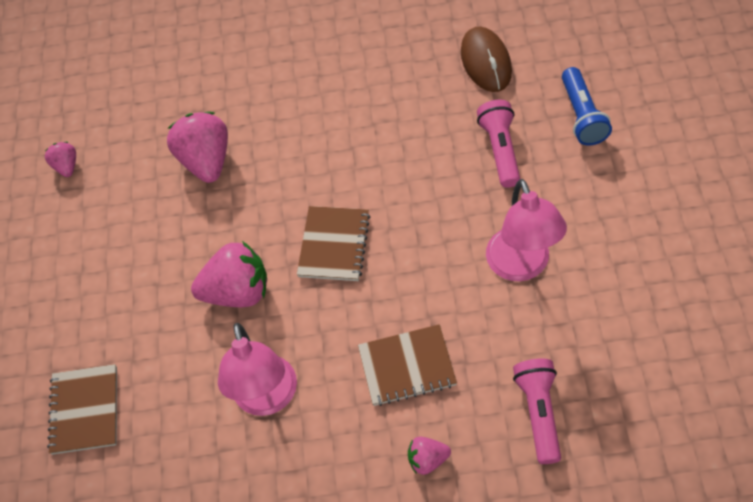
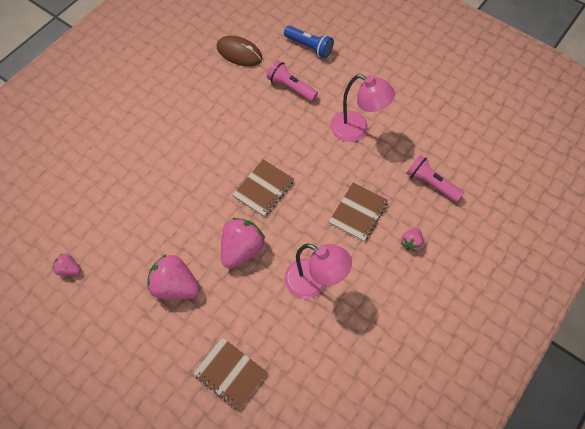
camera: 55 degrees left, 5 degrees up
(206, 161) = (150, 202): pink strawberry -> pink strawberry (175, 285)
(334, 245) = (264, 189): brown notebook -> brown notebook turned 75 degrees clockwise

